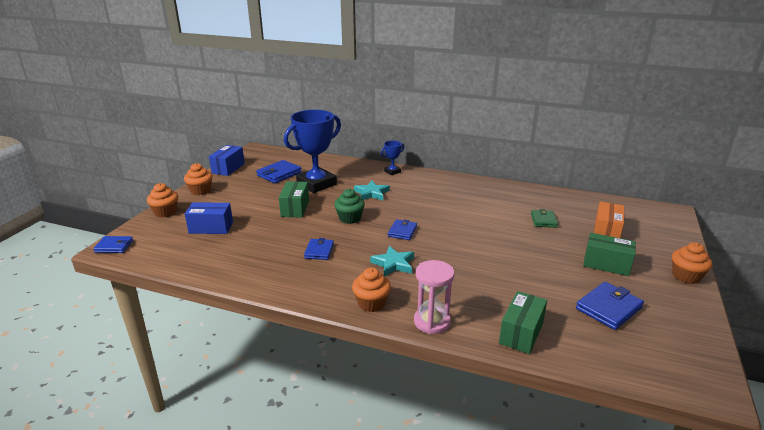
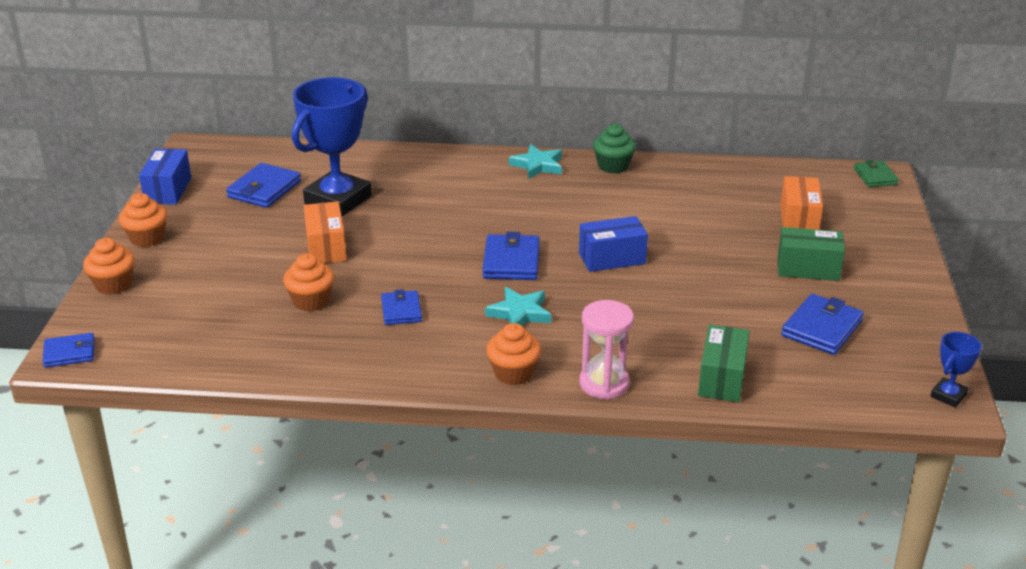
camera: 15 degrees left, 5 degrees up
(211, 228) = (209, 299): blue box -> blue box (612, 258)
(295, 208) = (326, 247): green box -> orange box
(350, 218) = (422, 252): green cupcake -> green cupcake (613, 166)
(371, 193) = (436, 204): turquoise star -> turquoise star (538, 165)
(392, 171) = (451, 160): blue trophy -> blue trophy (948, 395)
(402, 231) = (511, 261): blue wallet -> blue wallet, size x1.53
(543, 220) = (709, 214): green wallet -> green wallet (875, 176)
(686, 276) = (910, 270): orange cupcake -> orange cupcake (311, 301)

